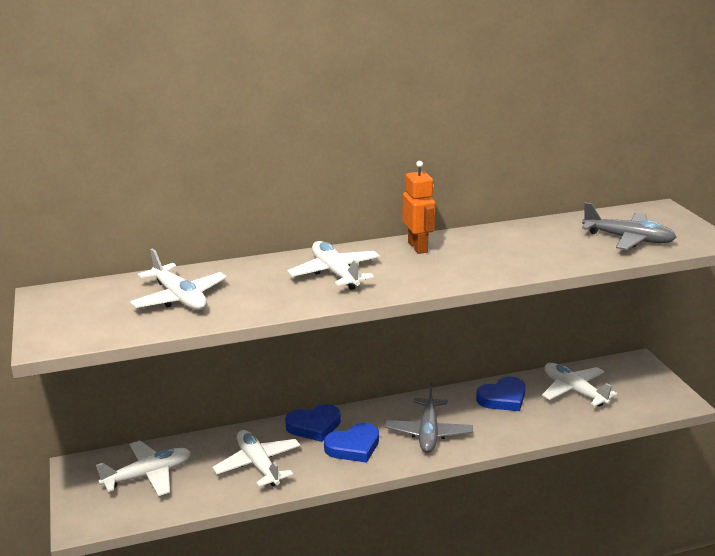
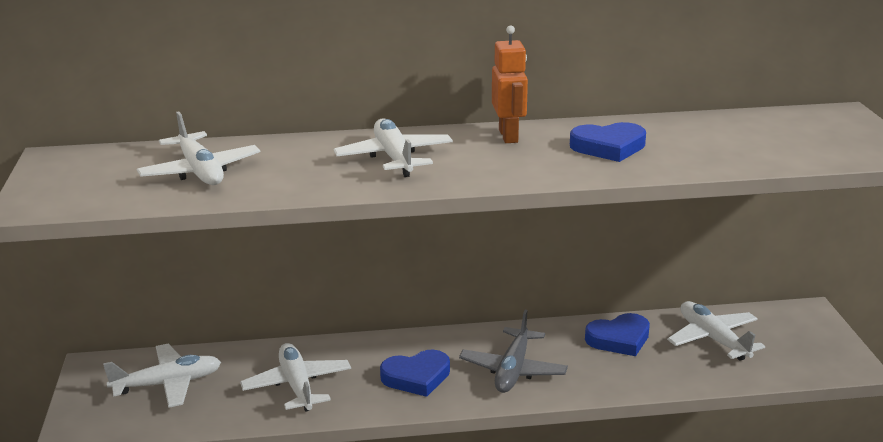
camera: 10 degrees right, 0 degrees up
(314, 426) = (377, 348): blue heart -> blue heart (608, 147)
(628, 239) = (782, 145): grey plane -> none

